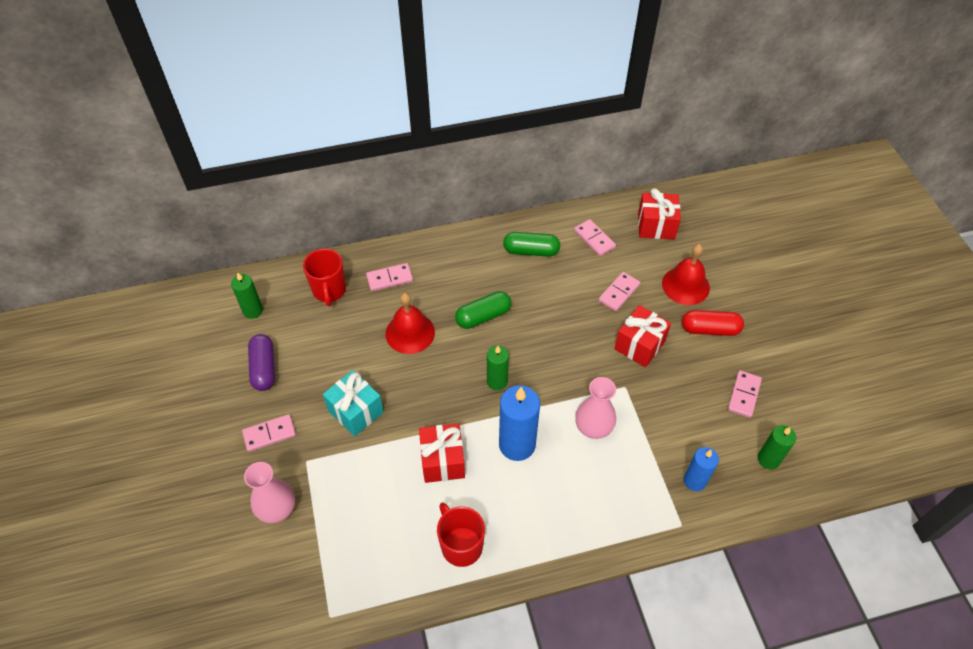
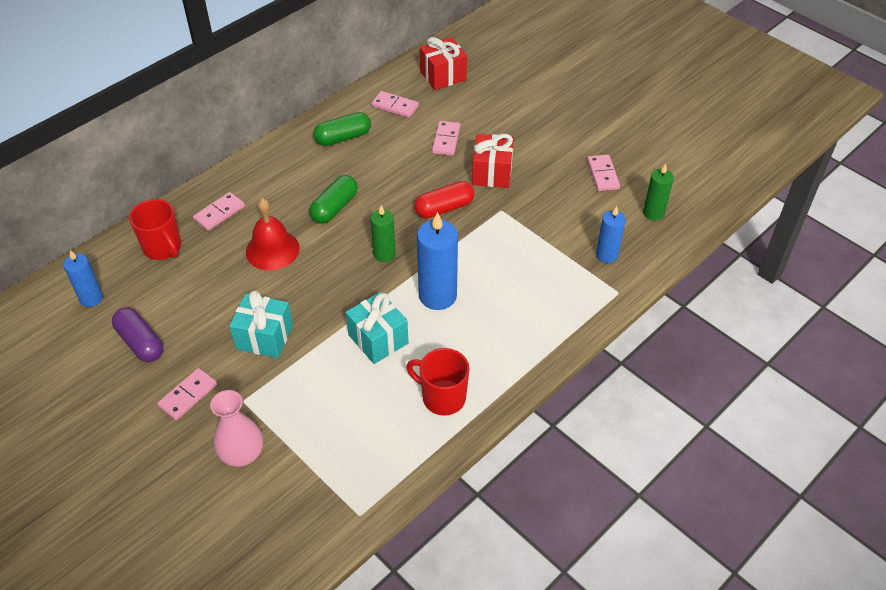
camera: 30 degrees left, 5 degrees down
(253, 311) = (91, 298): green candle -> blue candle
(442, 461) = (378, 339): red gift -> turquoise gift
(593, 427) = (495, 252): pink vase -> none
(685, 285) = (499, 112): red bell -> none
(710, 329) = (542, 137): red capsule -> red capsule (444, 208)

